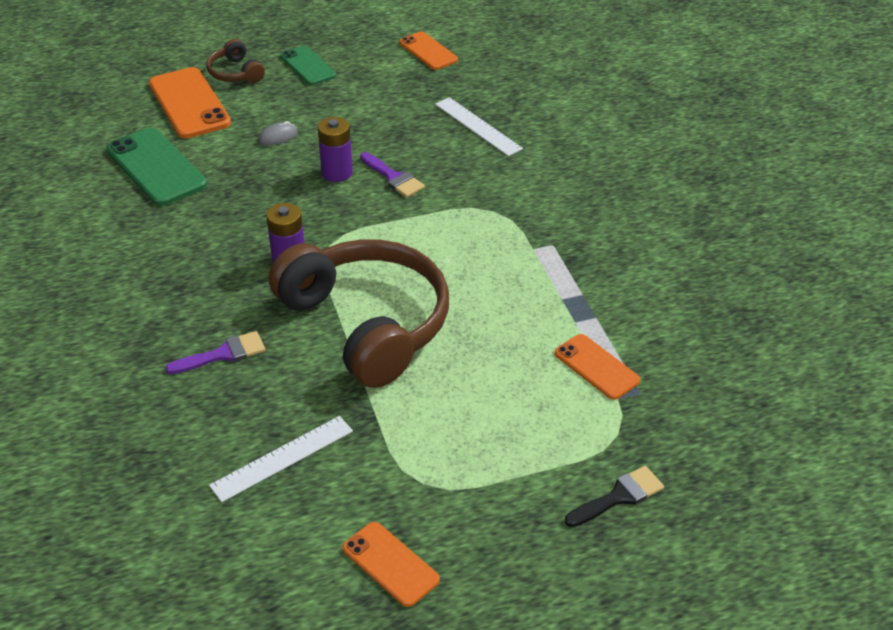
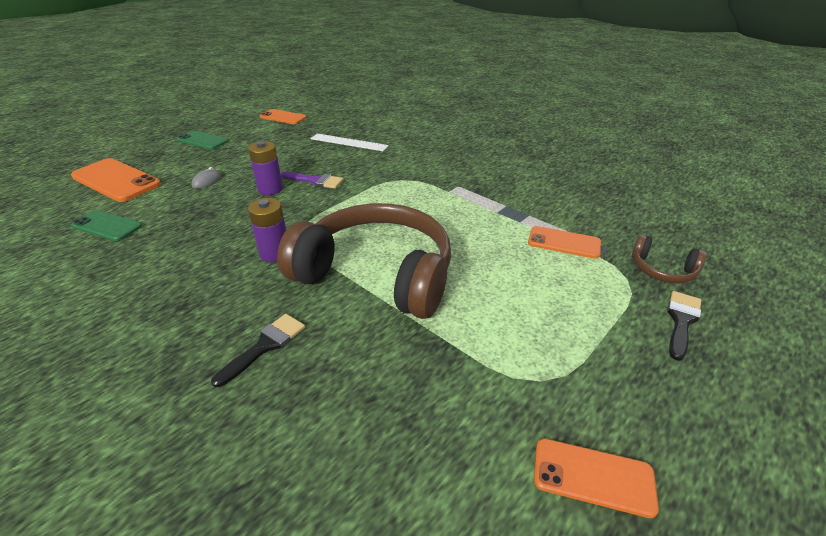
camera: 30 degrees left, 5 degrees down
(156, 167) = (107, 226): green phone -> green phone, size x0.61
(223, 354) = (265, 346): purple brush -> black brush
(235, 73) = (146, 155): brown headphones -> brown headphones (662, 270)
(282, 458) = (397, 419): white ruler -> none

